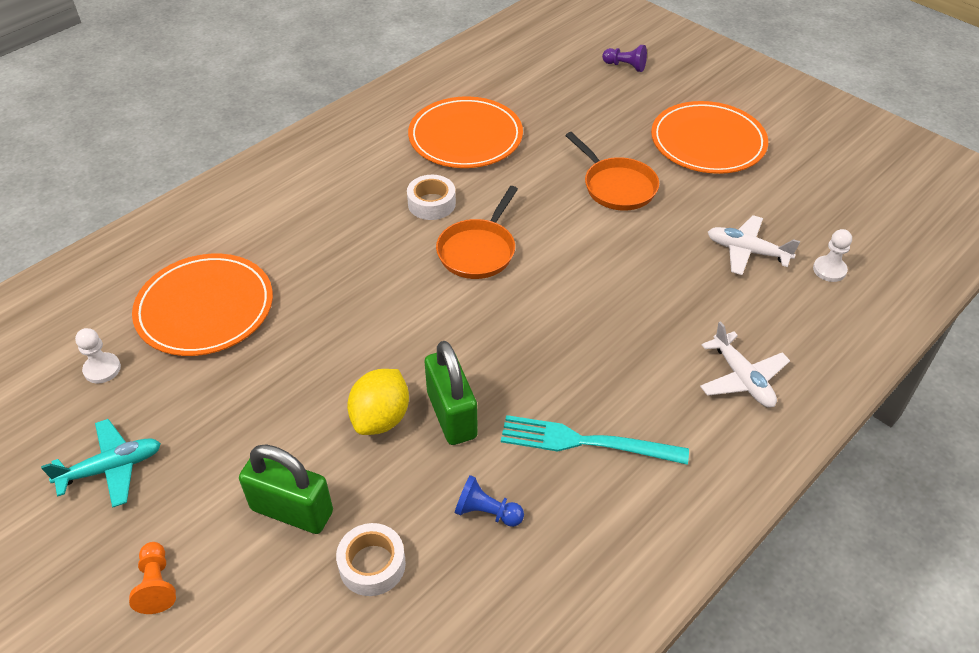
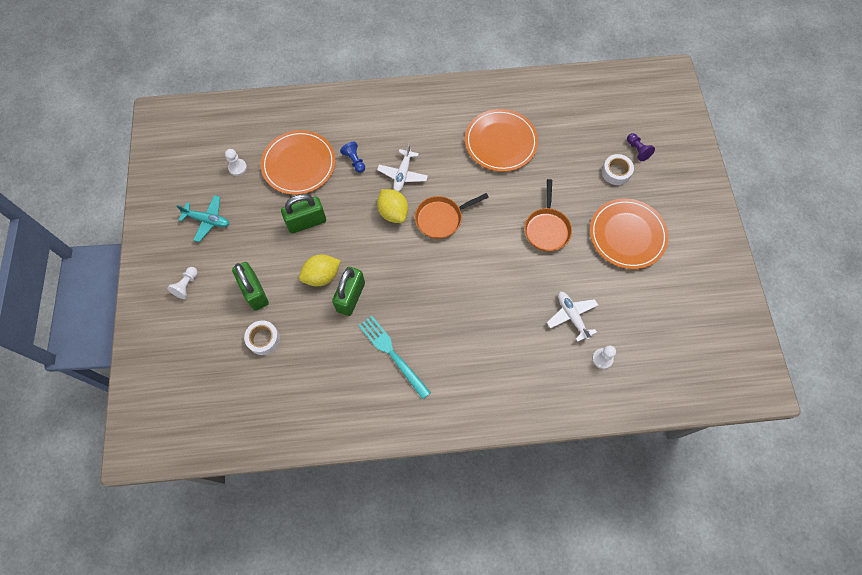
camera: 40 degrees right, 20 degrees up
(157, 584) = (186, 285): orange pawn -> white pawn
(288, 368) = (306, 222): none -> green padlock
(406, 282) = (393, 212): none -> yellow lemon
(431, 203) = (445, 174): white tape -> white tape (616, 172)
(486, 512) = (324, 352): blue pawn -> blue pawn (354, 161)
(742, 378) = (492, 379): white plane -> white plane (402, 174)

